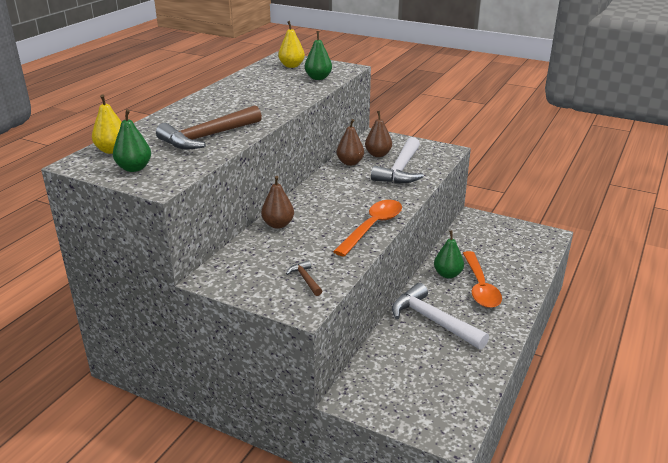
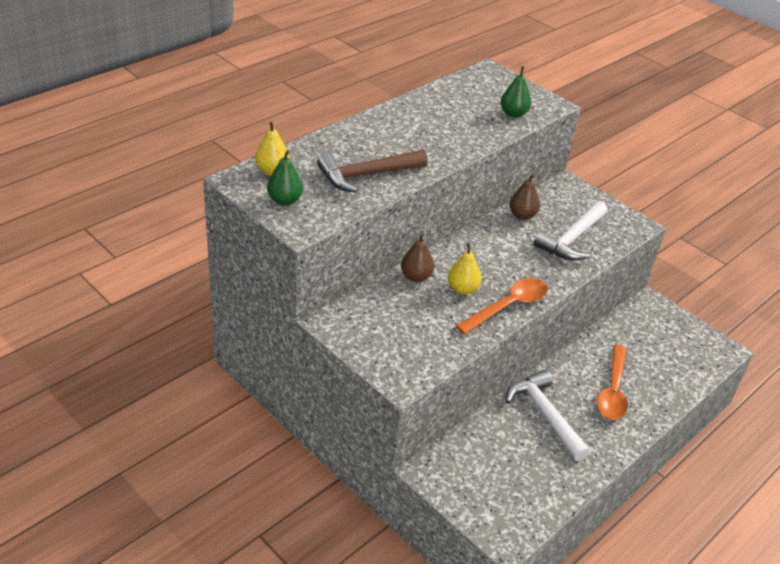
camera: 15 degrees right, 10 degrees up
(291, 66) = (493, 87): yellow pear -> yellow pear (462, 289)
(305, 279) = (416, 349): brown hammer -> none
(378, 154) = (557, 211): brown pear -> none
(447, 274) = (585, 366): green pear -> none

